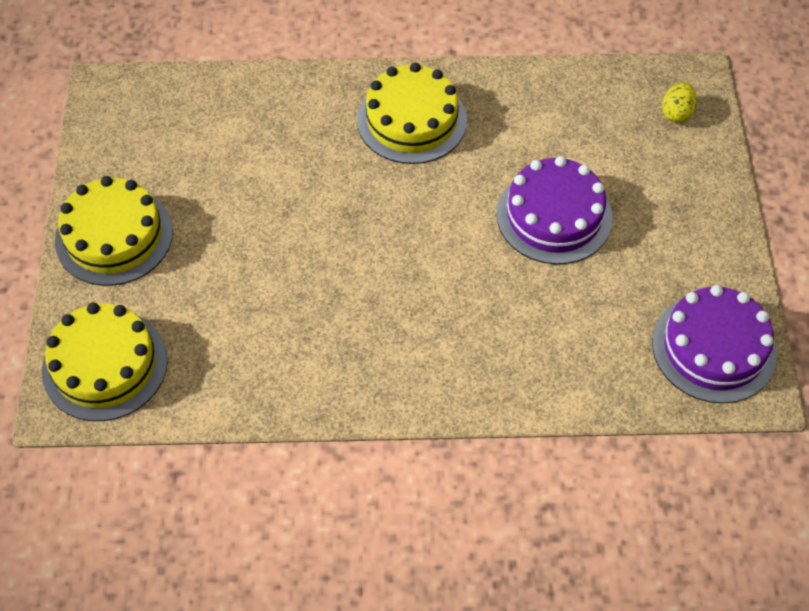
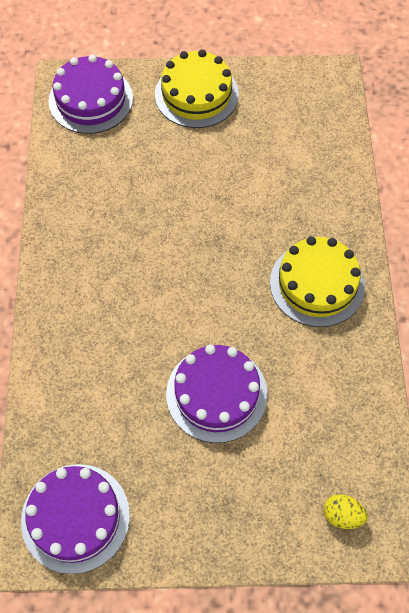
camera: 90 degrees right, 5 degrees up
(105, 365) = (91, 99): yellow cake -> purple cake

